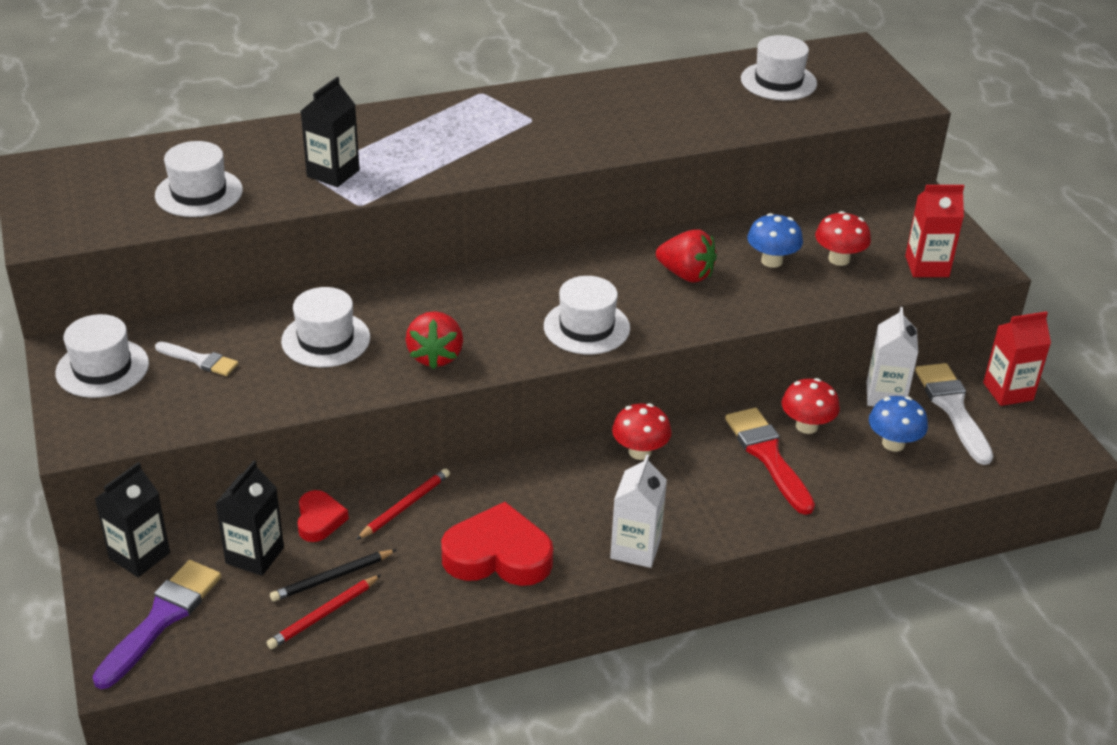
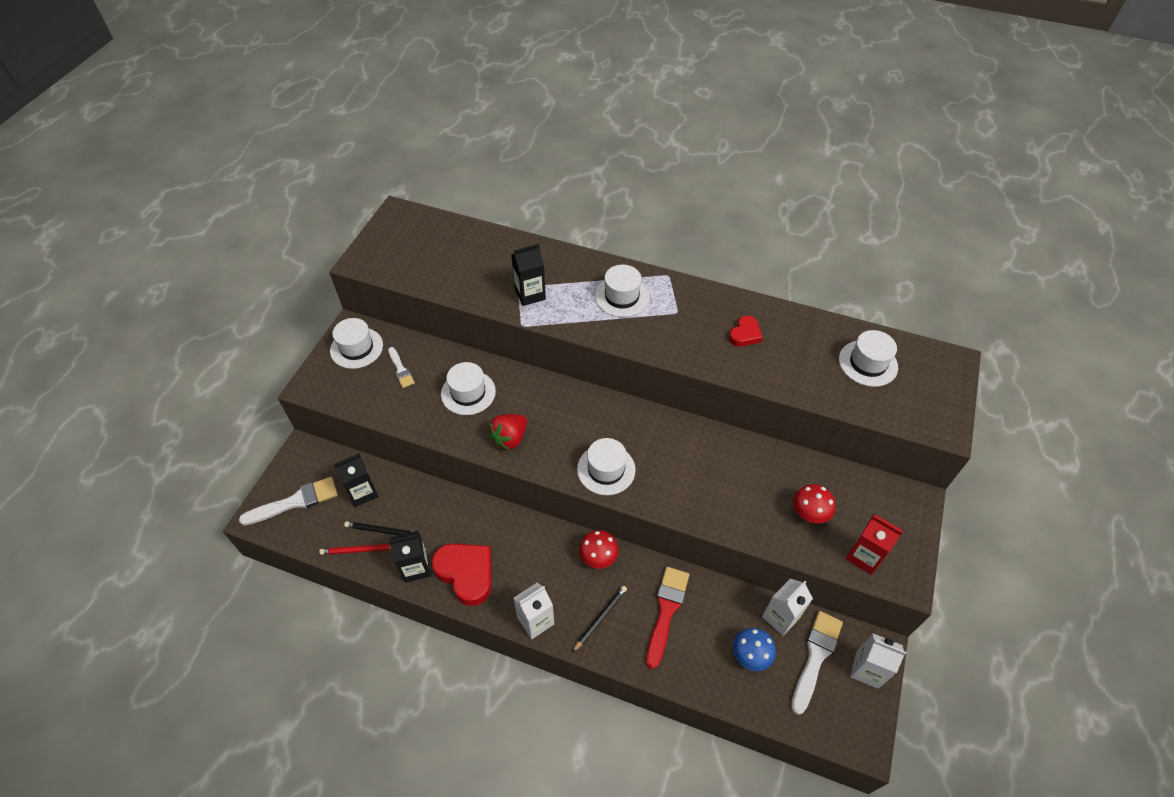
camera: 40 degrees right, 15 degrees up
(139, 555) = (318, 458): black carton -> black carton (416, 567)
(161, 619) = (295, 501): purple brush -> white brush
(199, 193) = (453, 272): white hat -> white hat (622, 296)
(319, 520) = (407, 491): red heart -> red heart (745, 334)
(405, 506) = (452, 510): red pencil -> none
(686, 275) = (700, 466): red strawberry -> none
(705, 503) = (600, 618): none -> black pencil
(772, 261) = (763, 488): blue mushroom -> none
(806, 426) = (710, 605): red mushroom -> none
(1008, 391) = (867, 670): red carton -> white carton

